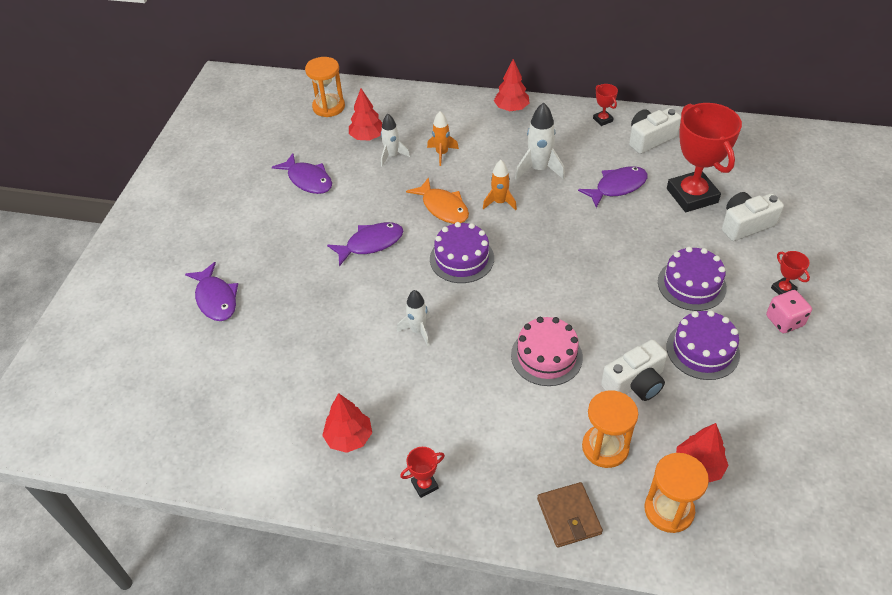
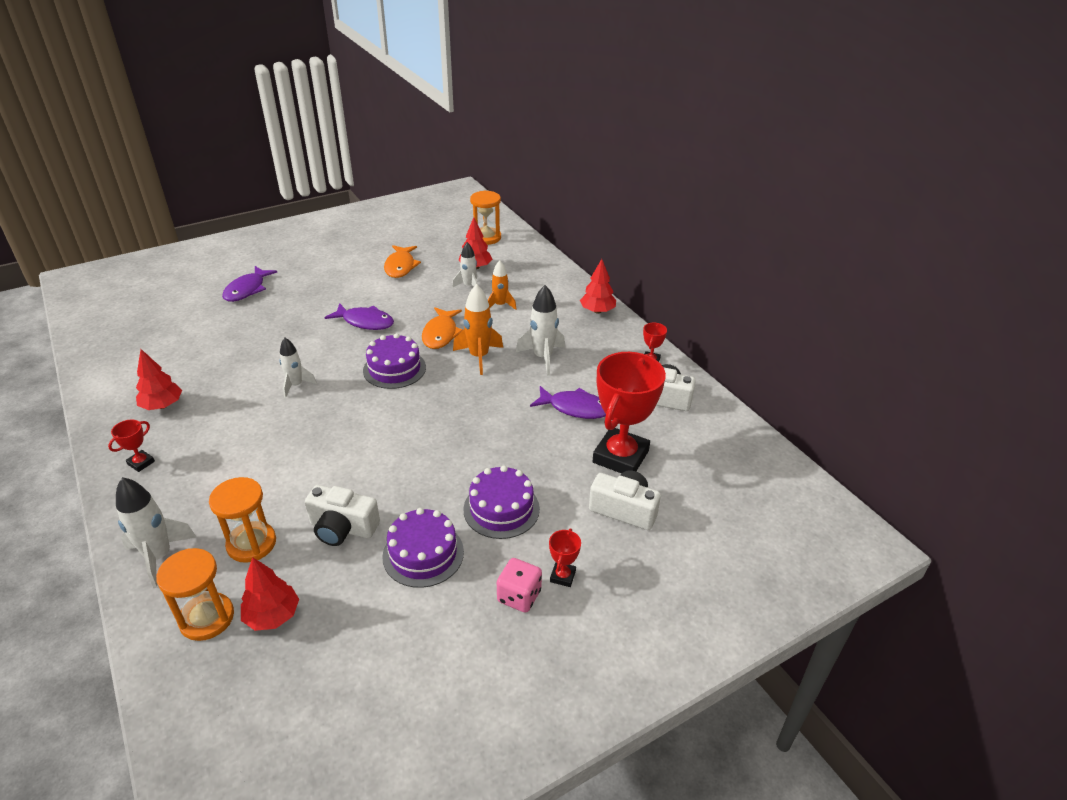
camera: 45 degrees right, 10 degrees down
(308, 180) = (400, 266): purple fish -> orange fish
(424, 485) = (141, 463): red trophy -> red trophy turned 75 degrees counterclockwise
(499, 202) = (479, 357): orange rocket -> orange rocket, size x1.51
(546, 356) = (328, 462): pink cake -> none
(569, 516) = (159, 557): brown wallet -> white rocket

